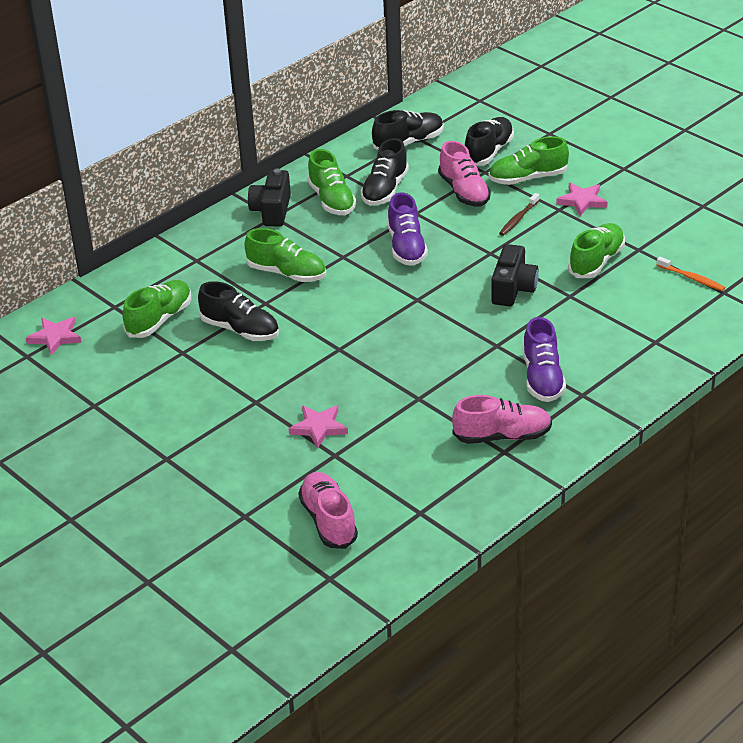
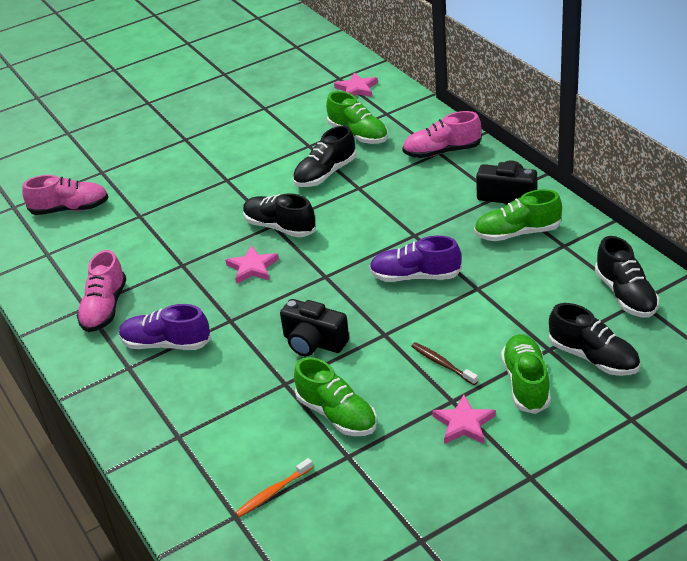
camera: 105 degrees right, 0 degrees up
(287, 273) = (399, 201): green shoe -> none
(319, 427) = (176, 209): pink star -> pink star (252, 267)
(385, 190) = (528, 270): black shoe -> black shoe (280, 227)
(464, 192) = (509, 328): pink shoe -> pink shoe (442, 152)

